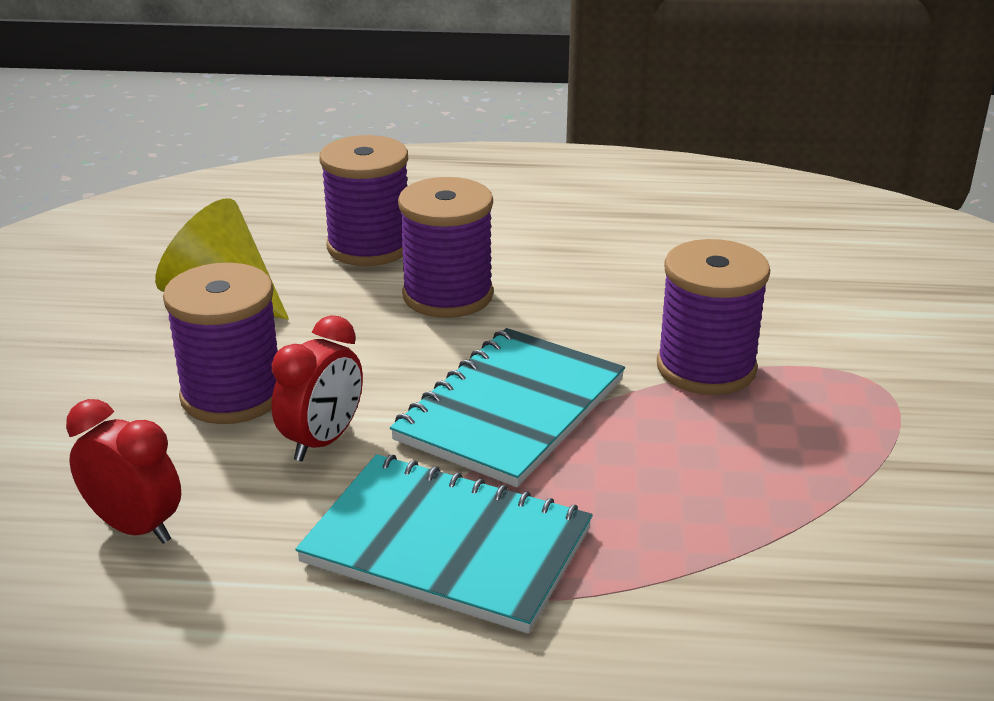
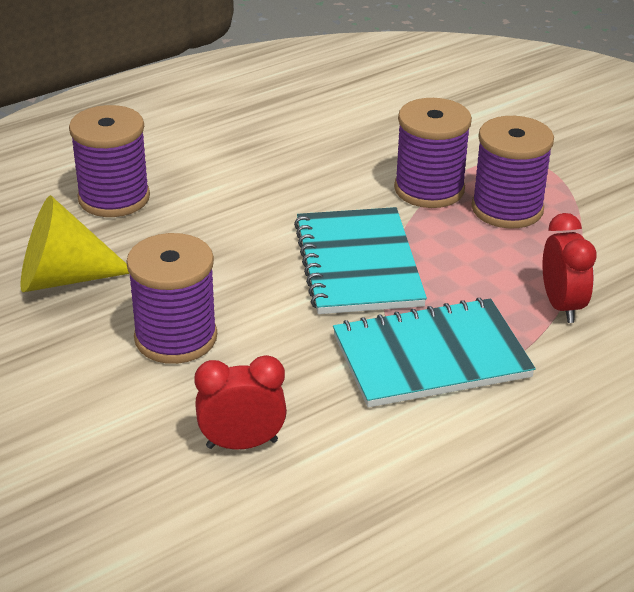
camera: 40 degrees left, 5 degrees up
(322, 441) = (276, 336): red clock -> red clock (561, 306)
(448, 295) = (218, 210): purple spool -> purple spool (507, 209)

